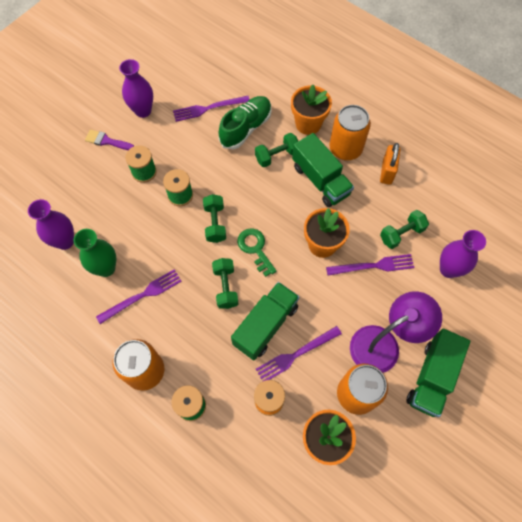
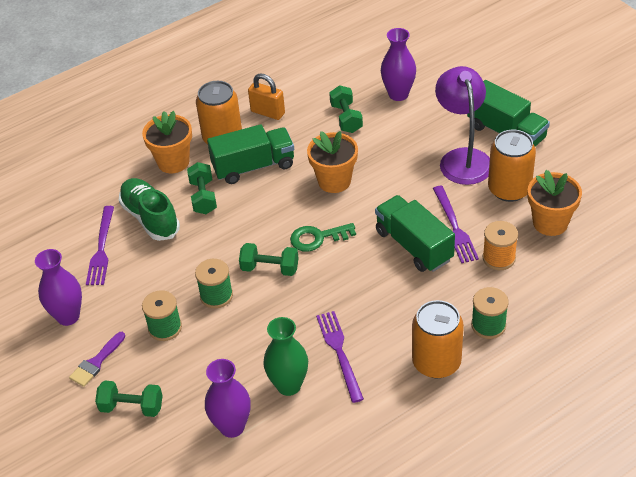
camera: 70 degrees left, 20 degrees down
(226, 287) = (356, 272): green dumbbell -> green dumbbell (132, 407)
(373, 266) = (374, 147): purple fork -> none

